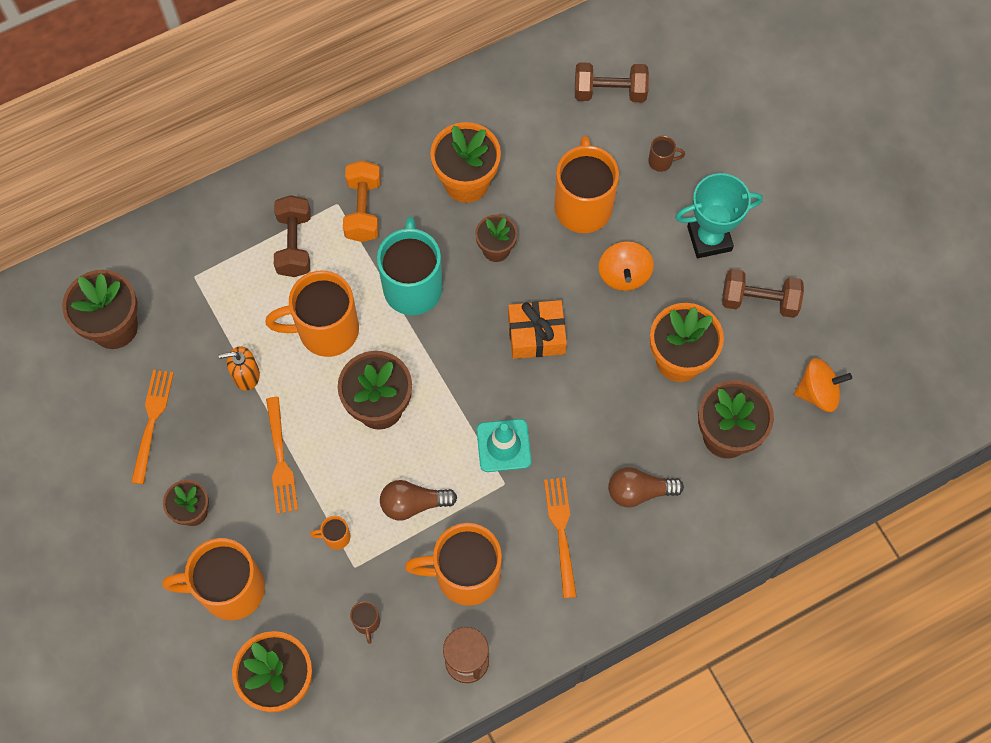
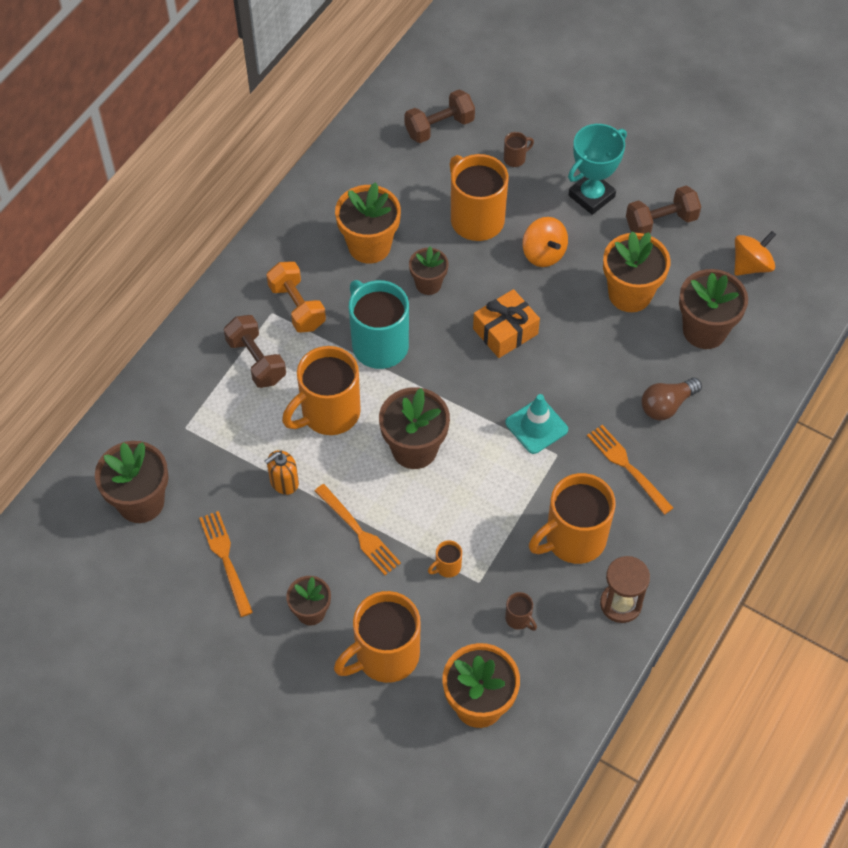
camera: 30 degrees left, 10 degrees down
(413, 504) = (494, 508): brown light bulb -> none

